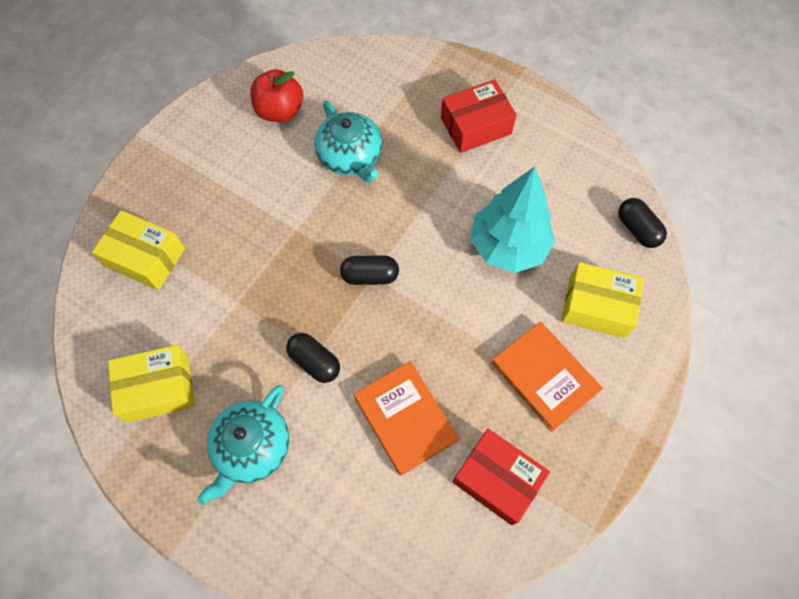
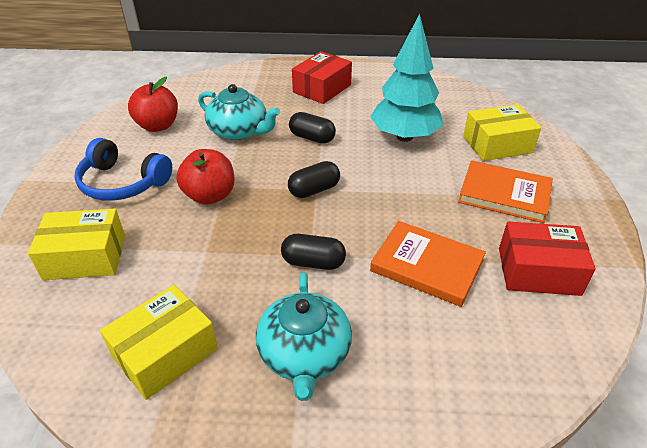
camera: 30 degrees left, 25 degrees down
(212, 180) = (122, 183): none -> blue headphones
(276, 235) = (210, 196): none -> red apple
(637, 229) = (480, 100): black capsule -> black capsule (312, 138)

